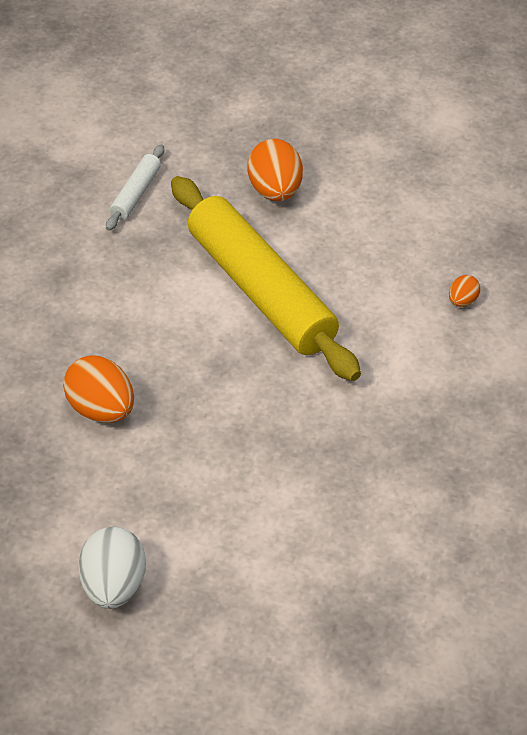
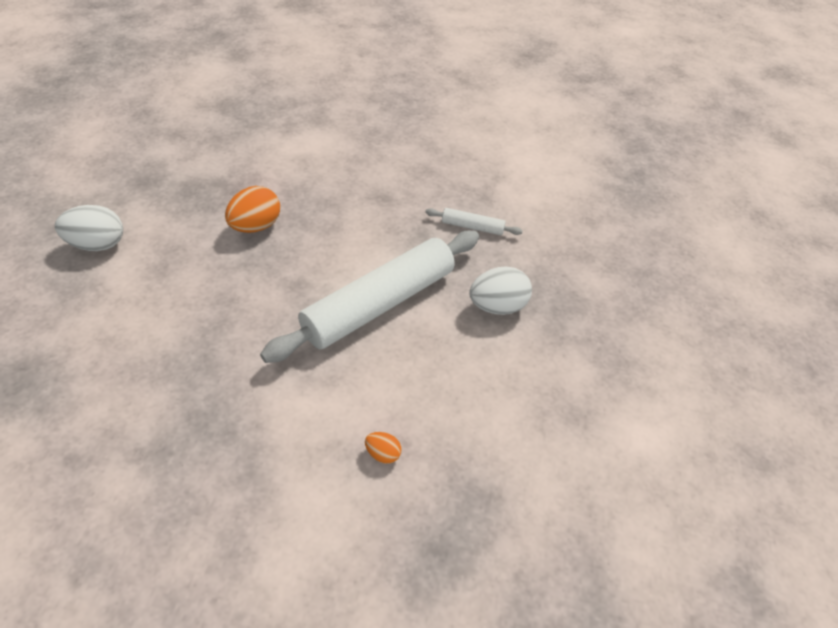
camera: 80 degrees right, 0 degrees up
(261, 290) = (380, 304): yellow rolling pin -> white rolling pin
(275, 191) = (497, 307): orange egg -> white egg

